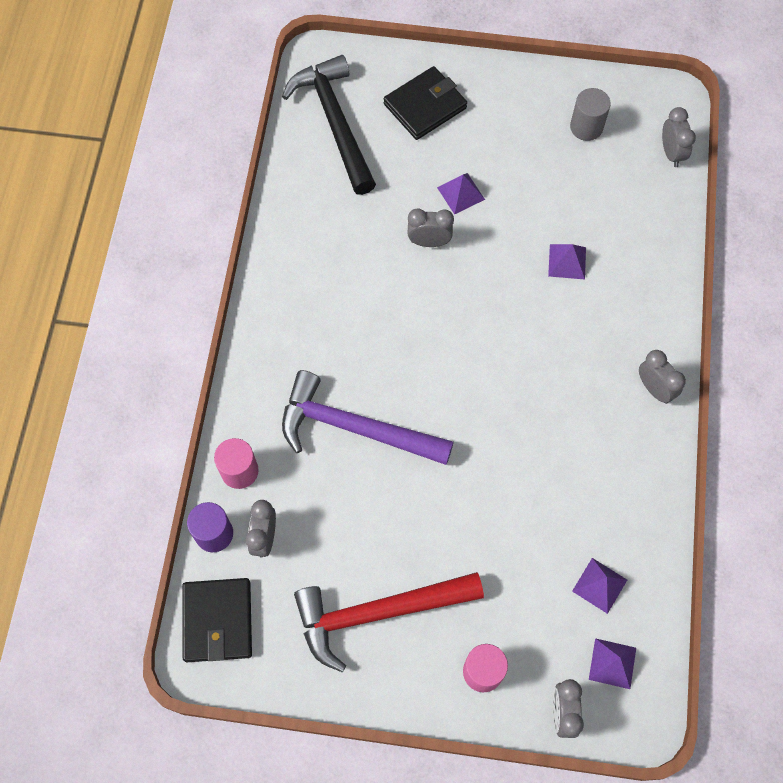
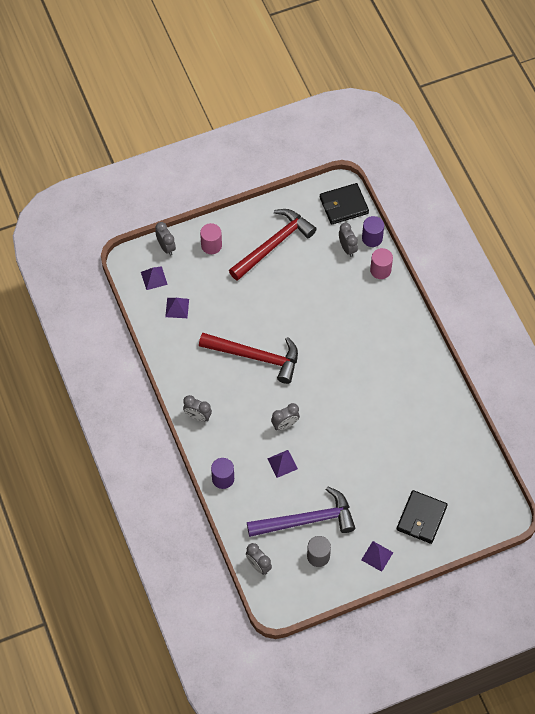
camera: 150 degrees right, 5 degrees down
(217, 621) = (343, 205): black wallet -> black wallet turned 75 degrees counterclockwise
(335, 122) = (466, 479): black hammer -> none
(355, 427) = (339, 318): purple hammer -> purple hammer (307, 520)
(429, 242) = (364, 434): grey clock -> grey clock (285, 424)
(461, 193) = (365, 473): purple pyramid -> purple pyramid (377, 556)
(518, 434) = (255, 357): none -> red hammer
(662, 283) = (223, 478): none -> purple cylinder

